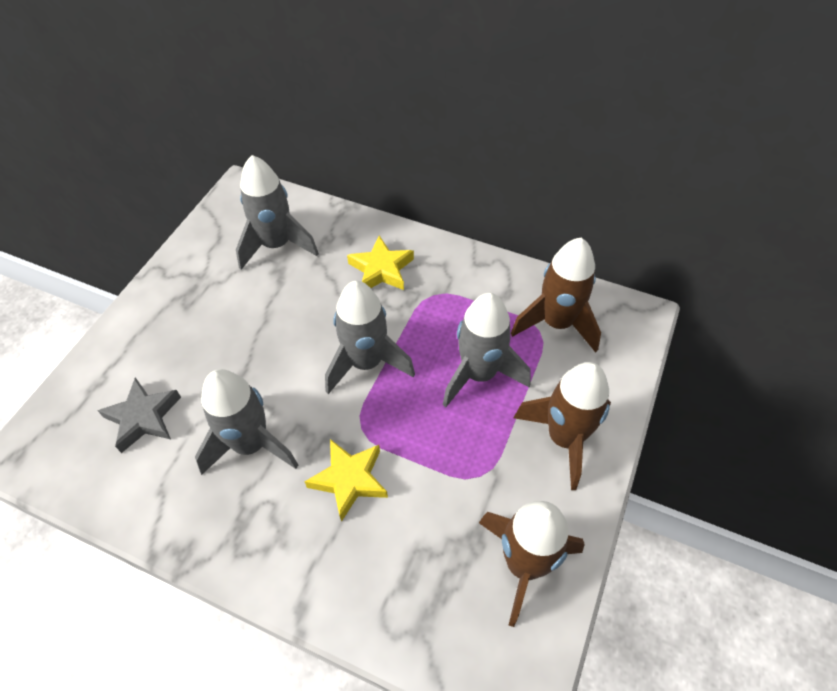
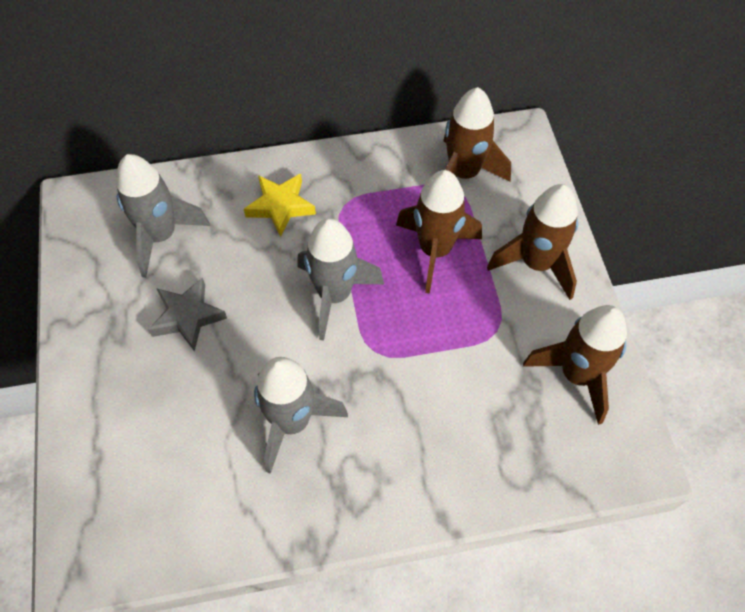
camera: 35 degrees left, 5 degrees up
(143, 417) = (172, 461): grey star -> grey star (187, 317)
(349, 480) = (399, 397): yellow star -> none
(479, 374) = (435, 250): grey rocket -> brown rocket

